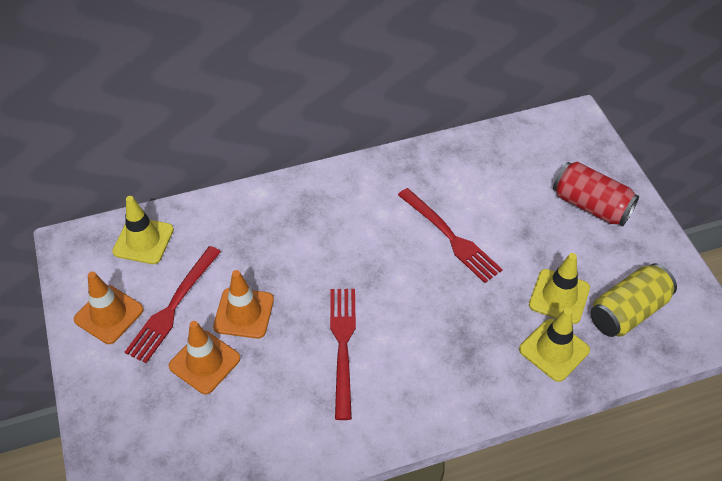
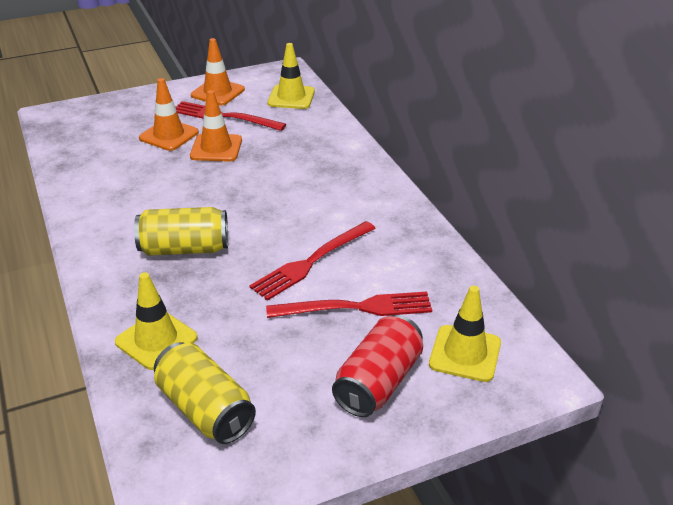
camera: 85 degrees right, 15 degrees down
(342, 344) = (178, 200): red fork -> red fork (357, 307)
(427, 335) = (184, 249): none -> yellow can
(559, 296) = (230, 346): yellow traffic cone -> yellow traffic cone (465, 353)

